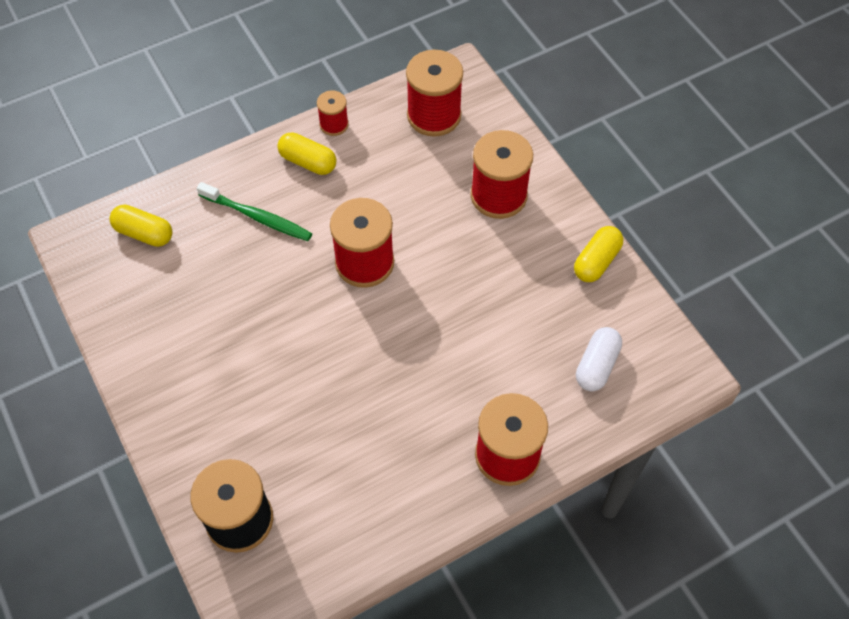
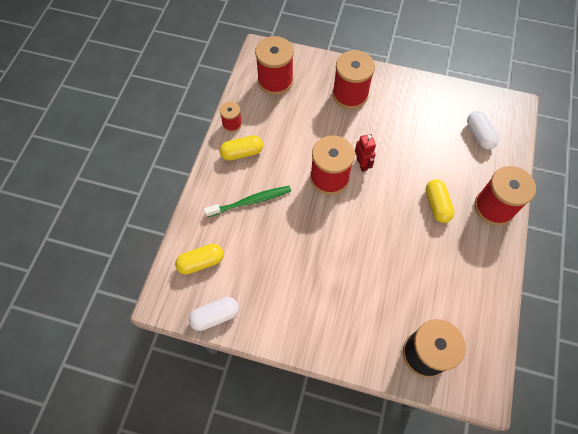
camera: 45 degrees left, 5 degrees up
(97, 293) = (215, 316): none -> white capsule
(417, 279) = (362, 164): none -> red robot
(596, 261) = (425, 90): yellow capsule -> yellow capsule (436, 205)

